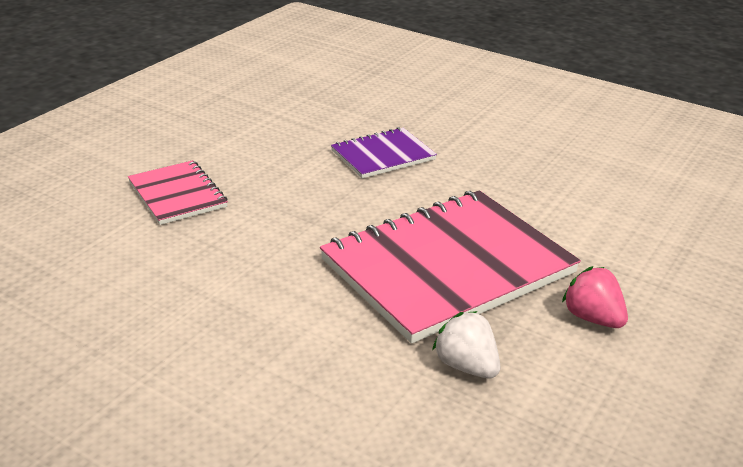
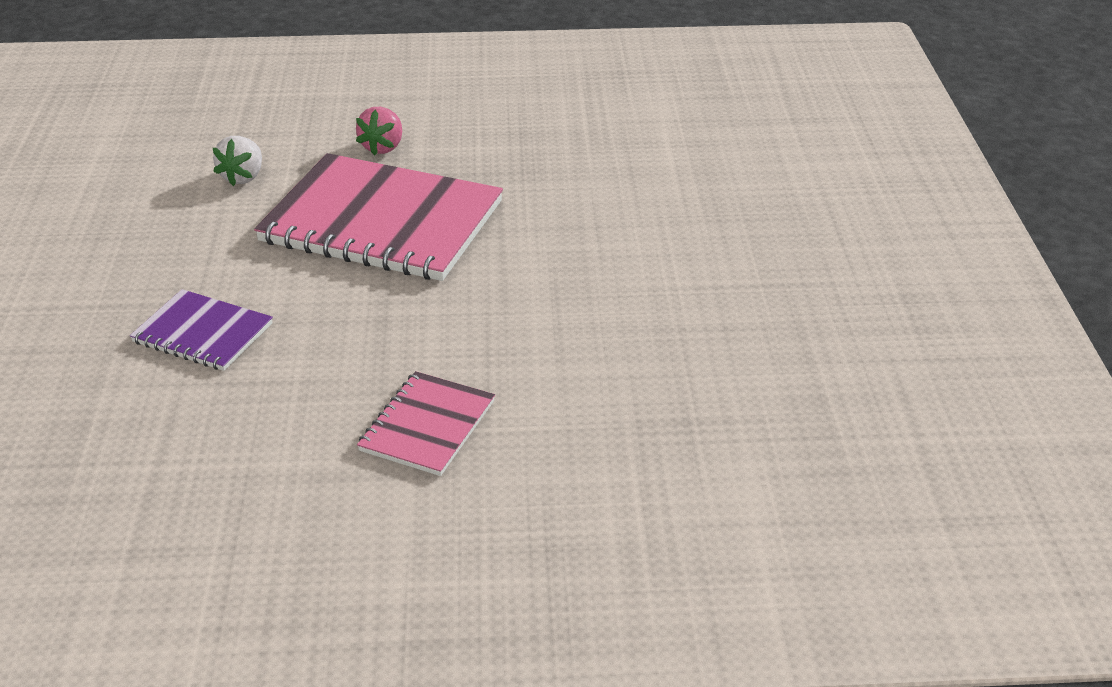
camera: 125 degrees left, 5 degrees up
(466, 366) = (496, 175): white strawberry -> white strawberry (243, 177)

